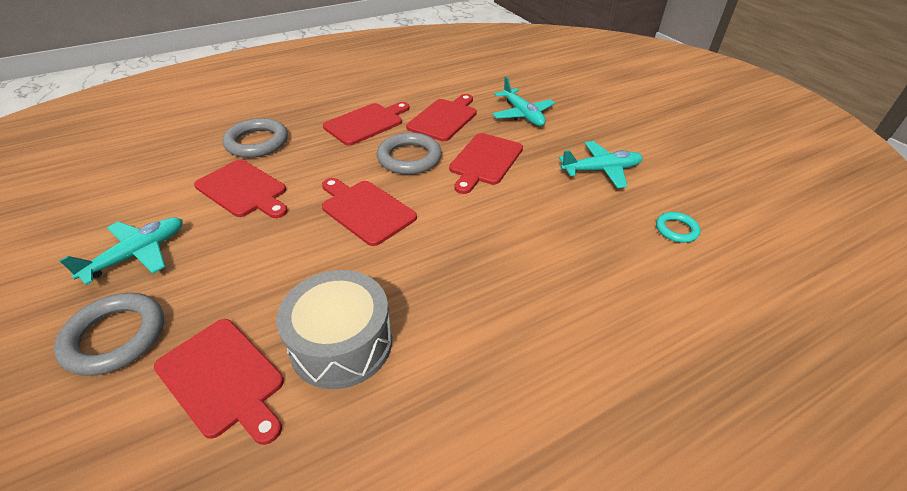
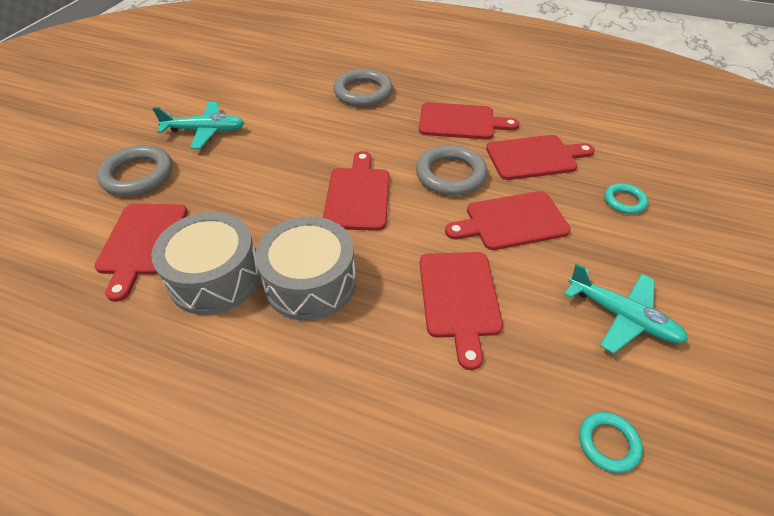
camera: 50 degrees right, 5 degrees up
(243, 190) = (308, 125): red cutting board -> red cutting board (459, 298)
(420, 285) = (310, 282): none -> grey drum
(522, 114) = (624, 201): turquoise plane -> turquoise ring

